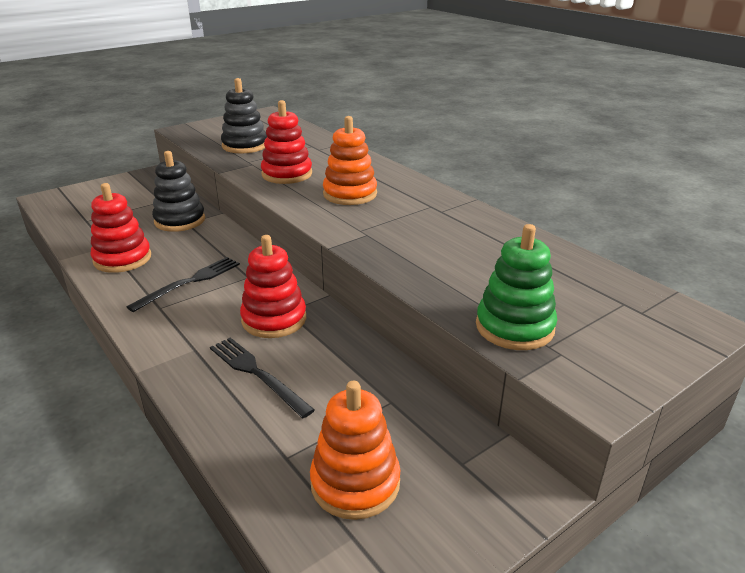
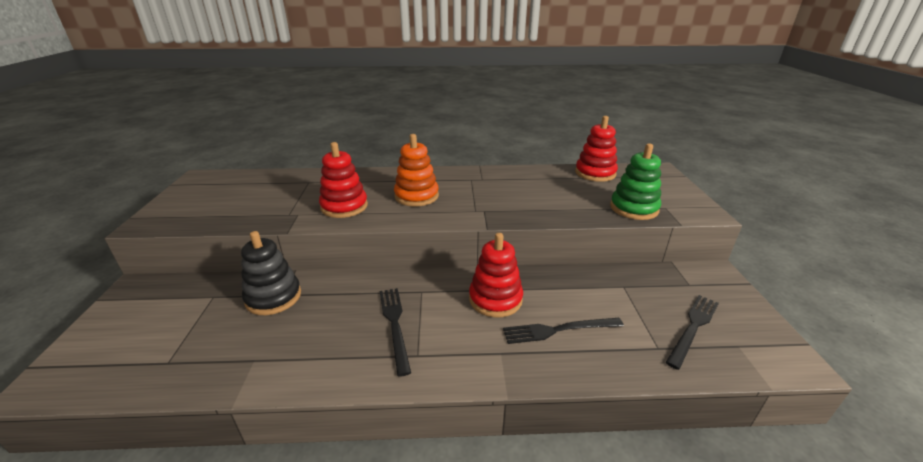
camera: 55 degrees left, 0 degrees up
(122, 259) = (298, 355): red stacking toy -> red stacking toy (595, 173)
(245, 146) = (253, 206): black stacking toy -> none
(355, 483) = (693, 327): orange stacking toy -> black fork

